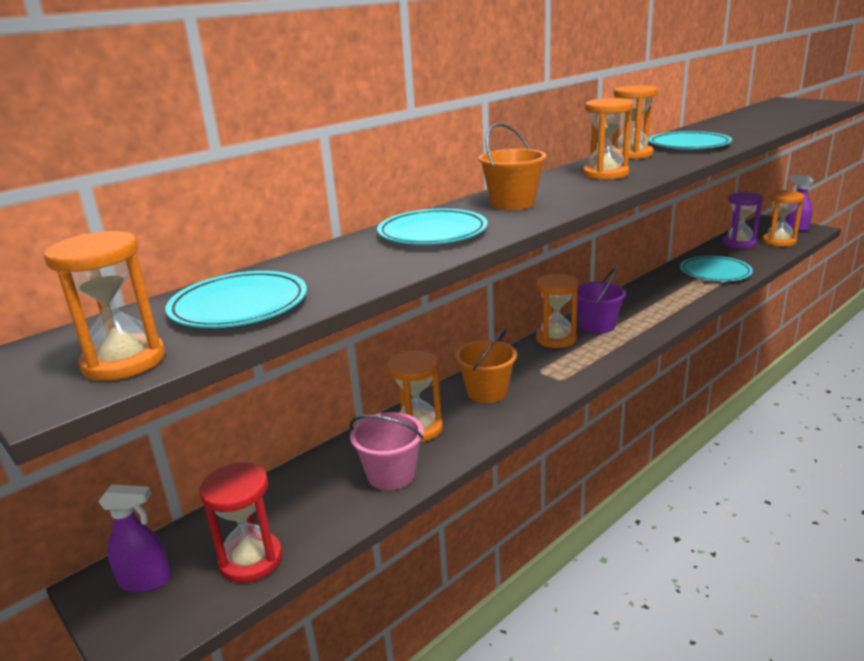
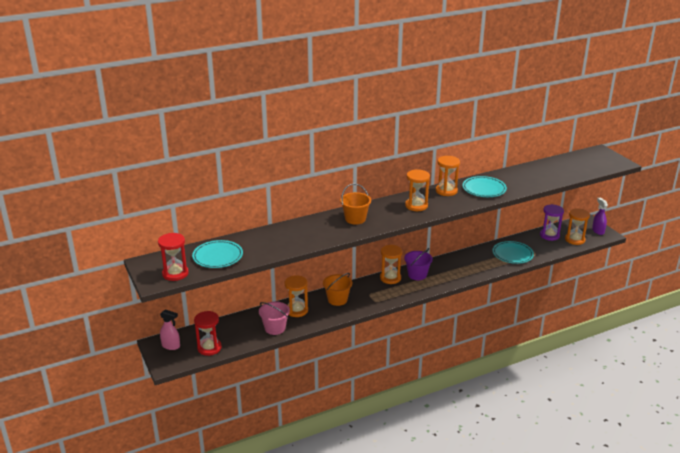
camera: 15 degrees right, 5 degrees up
(124, 361) = (175, 273): orange hourglass -> red hourglass
(145, 581) = (171, 346): purple spray bottle -> pink spray bottle
(432, 232) = (308, 231): turquoise plate -> none

